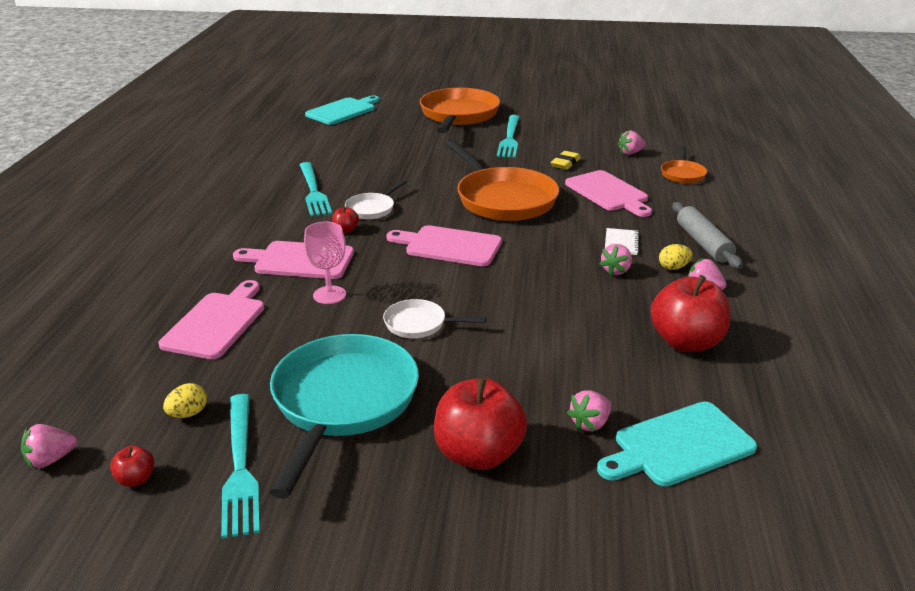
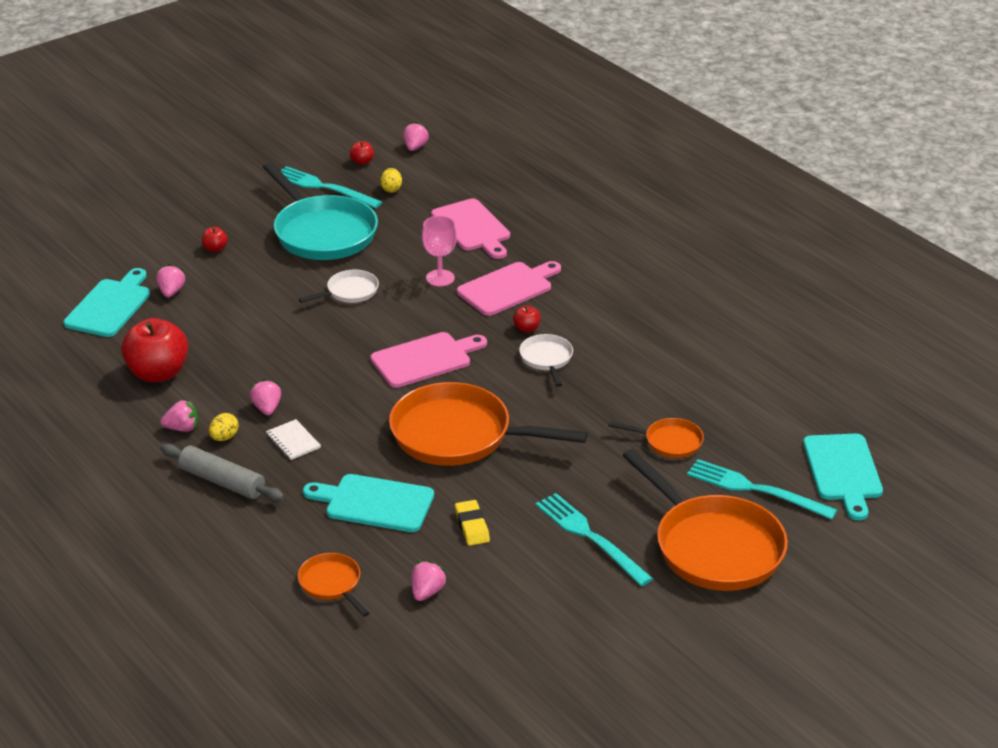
camera: 135 degrees right, 5 degrees up
(313, 191) = (629, 348): turquoise fork -> turquoise fork (755, 489)
(393, 149) = (669, 442): none -> orange pan
(478, 454) = (215, 248): red apple -> red apple, size x0.43
(608, 193) = (375, 503): pink cutting board -> turquoise cutting board

